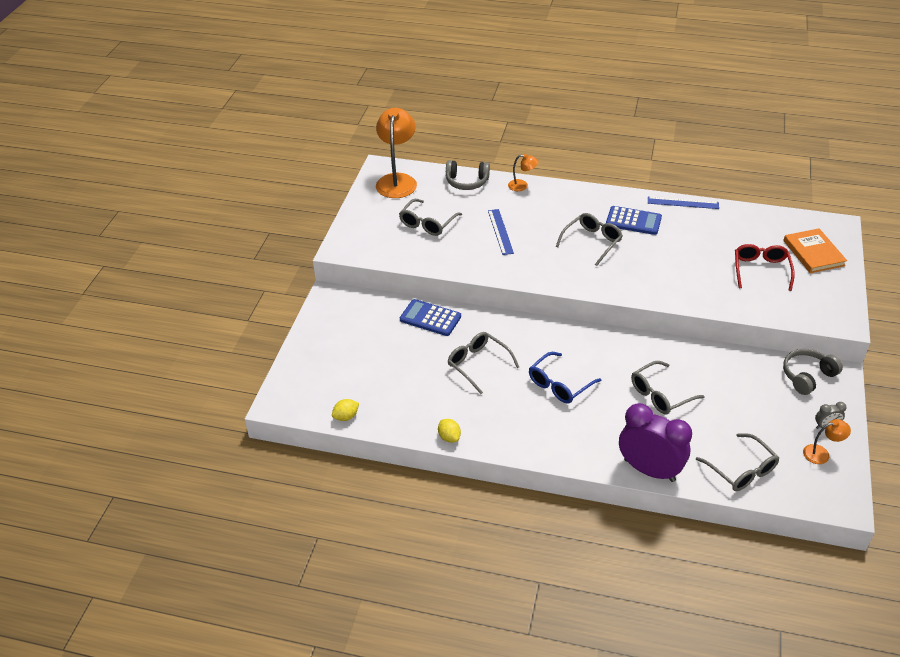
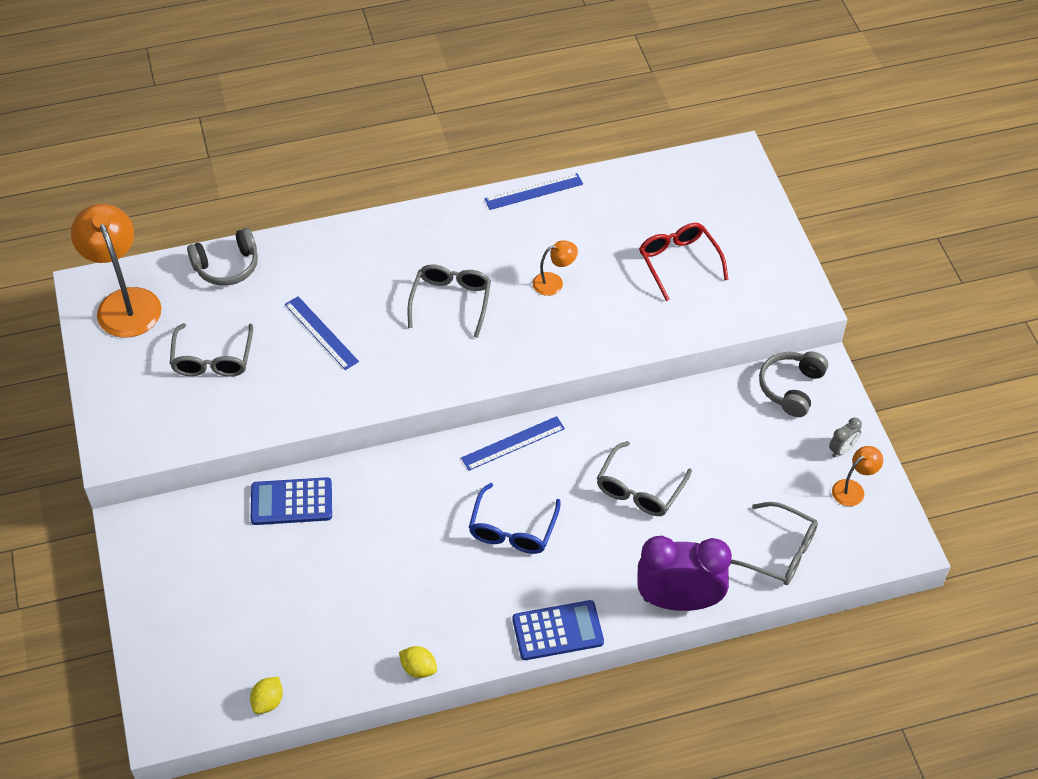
camera: 30 degrees left, 10 degrees up
(478, 364) = (395, 545): grey glasses -> none
(522, 186) = (308, 244): orange lamp -> orange lamp (554, 282)
(589, 338) = (513, 443): none -> blue ruler
(633, 221) = (486, 246): blue calculator -> blue calculator (557, 631)
(813, 253) = (727, 211): orange book -> none

